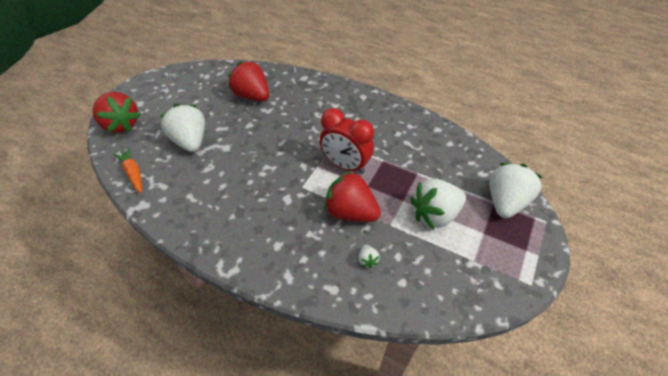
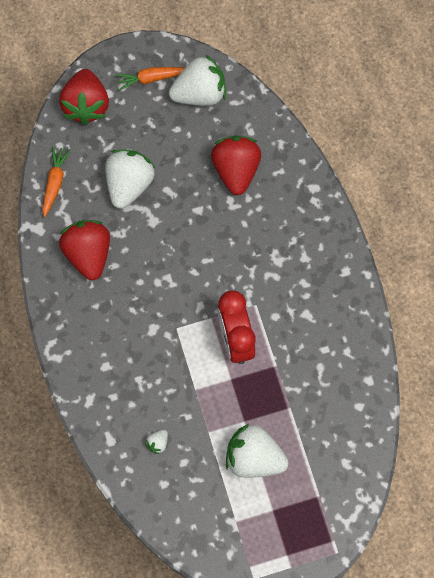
camera: 45 degrees right, 20 degrees up
(156, 91) = (151, 79): none -> orange carrot
(350, 212) = (189, 390): red strawberry -> red strawberry (88, 254)
(505, 202) = (327, 505): white strawberry -> white strawberry (199, 94)

